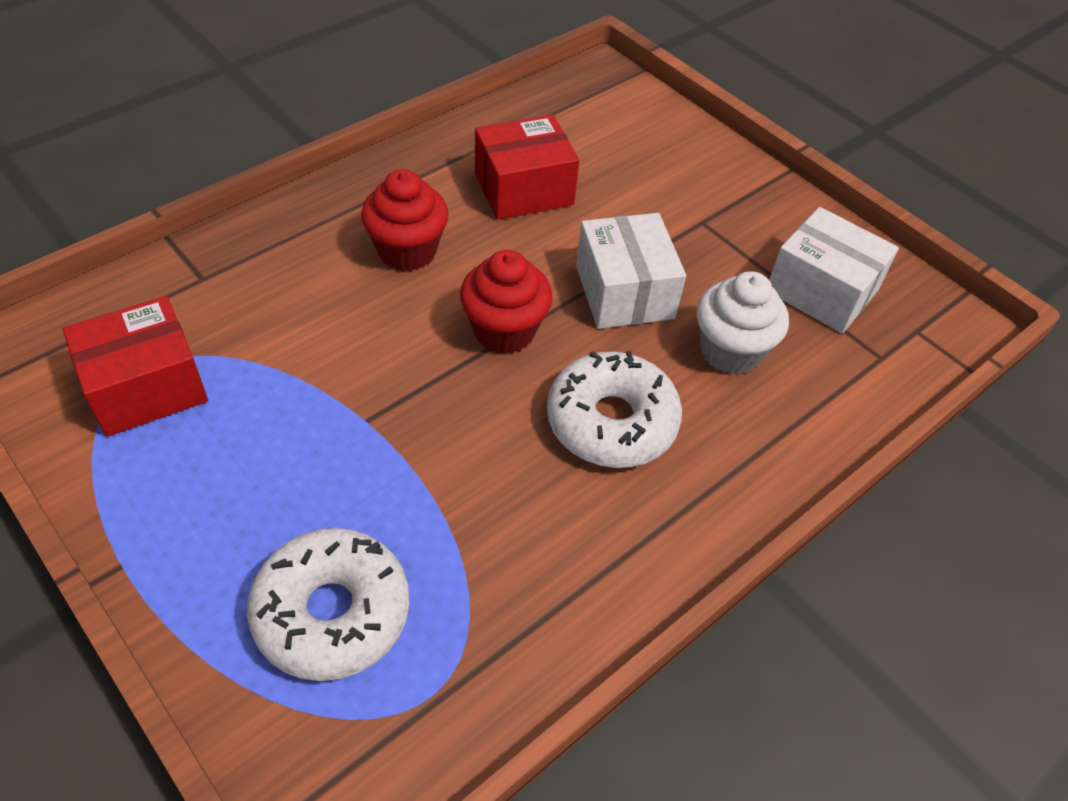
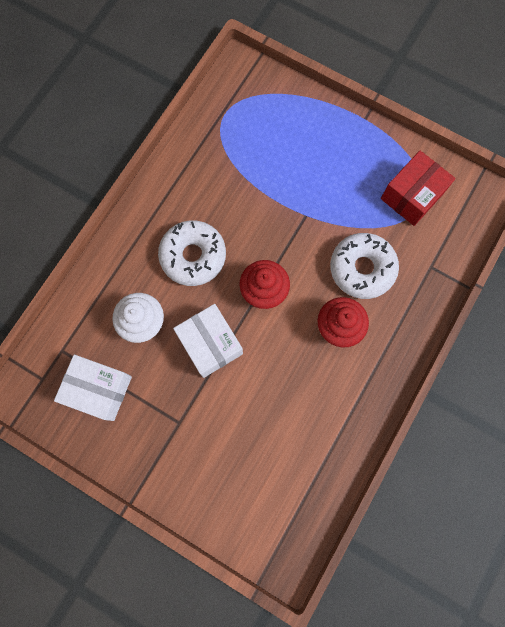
camera: 165 degrees right, 25 degrees up
(332, 612) = (275, 128): white donut -> white donut (362, 268)
(523, 189) = (295, 407): red box -> none

